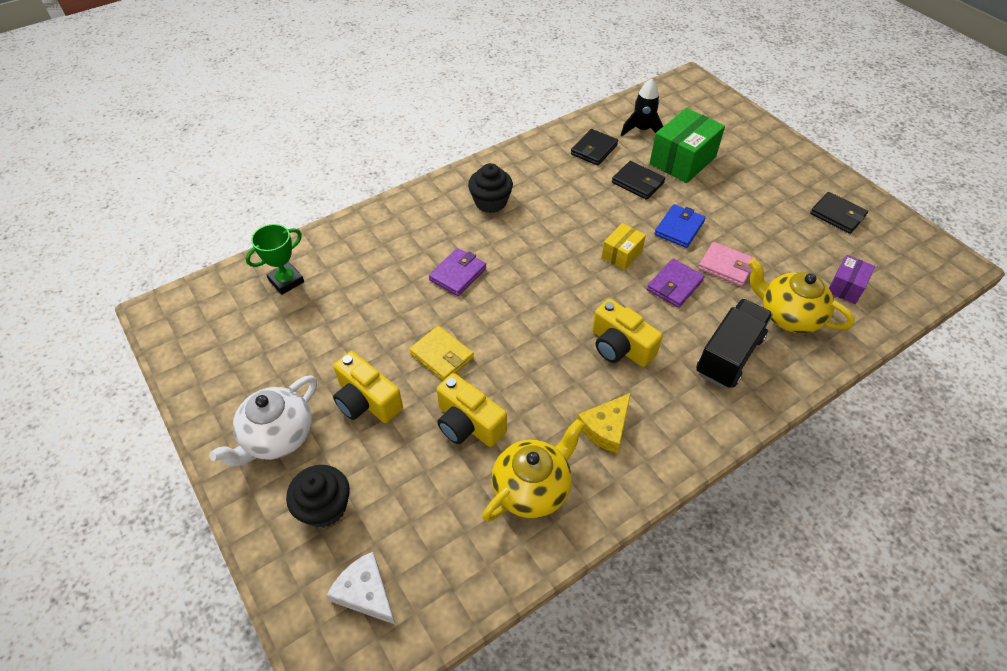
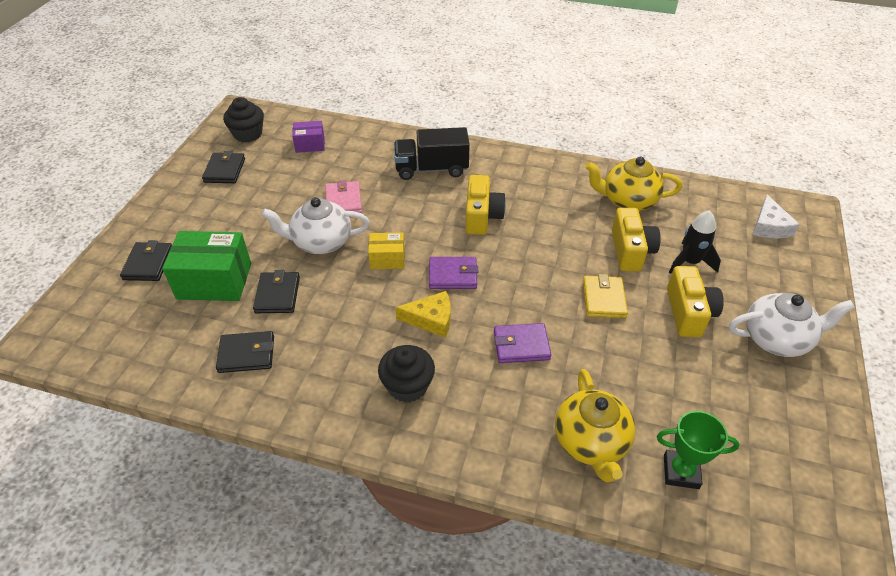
camera: 130 degrees left, 5 degrees down
(324, 507) = (768, 276): black cupcake -> black cupcake (248, 134)
(606, 428) = (551, 193): yellow cheese -> yellow cheese (431, 319)
(642, 130) = (178, 334): black rocket -> black rocket (690, 262)
(674, 285) = (392, 217): purple wallet -> purple wallet (453, 275)
(679, 228) = (321, 242): blue wallet -> white teapot
(732, 138) = (148, 264): none -> black wallet
(788, 316) = (365, 158): yellow teapot -> yellow teapot (591, 442)

